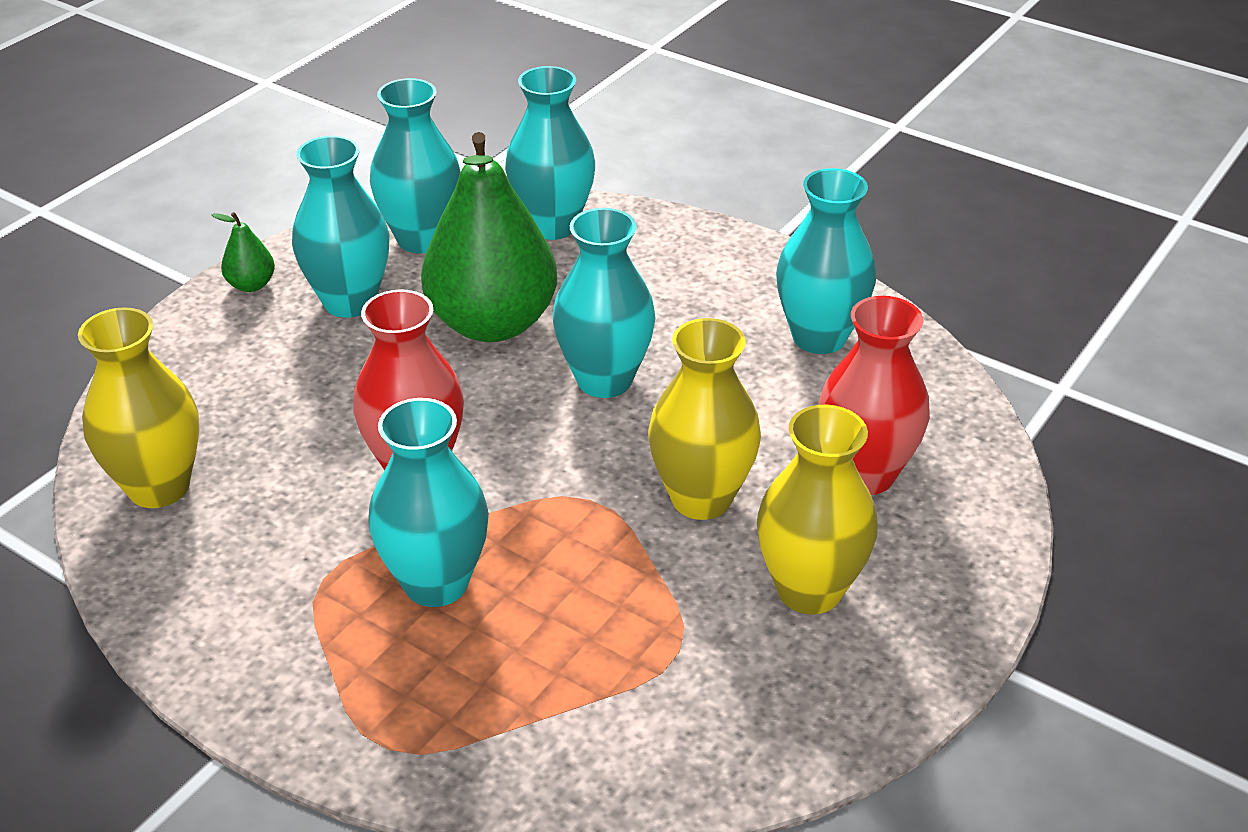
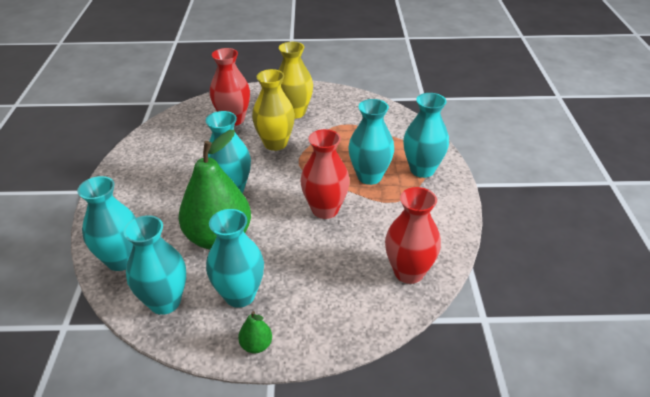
camera: 125 degrees left, 0 degrees up
(159, 487) = (409, 272): yellow vase -> red vase
(819, 337) = (161, 152): turquoise vase -> turquoise vase (422, 170)

